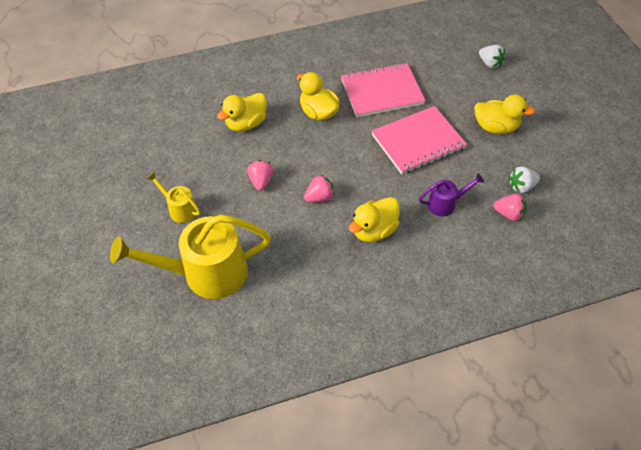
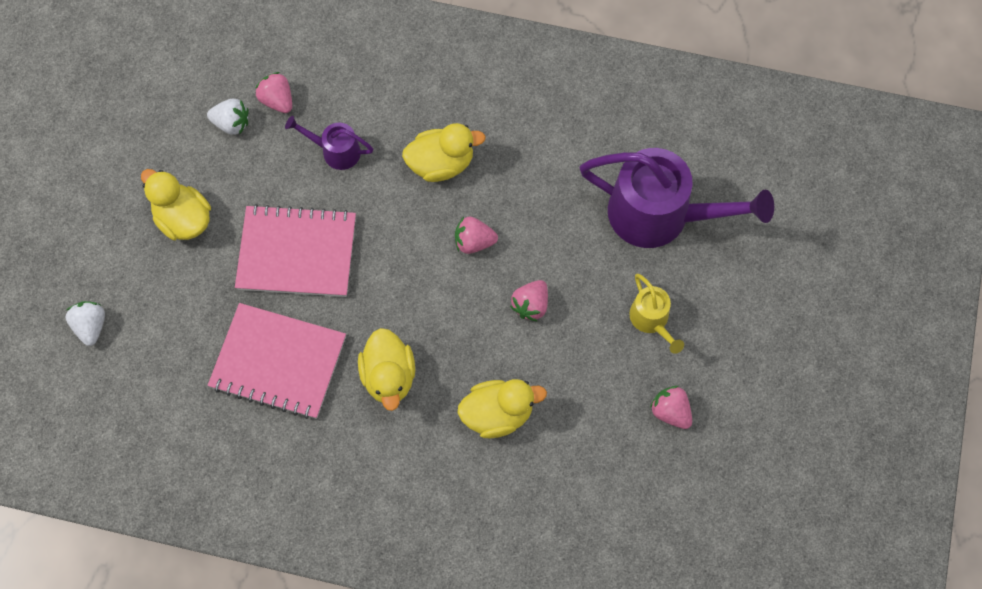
camera: 150 degrees left, 15 degrees up
(144, 169) = (670, 411): none -> pink strawberry
(205, 273) = (661, 215): yellow watering can -> purple watering can

